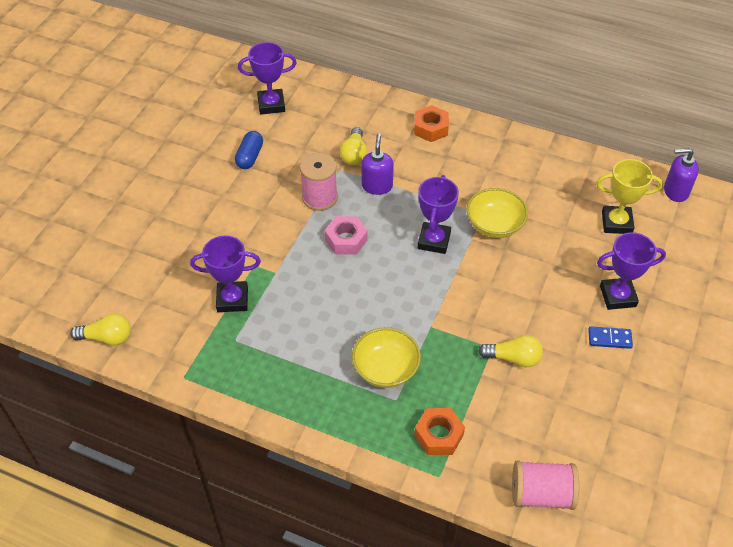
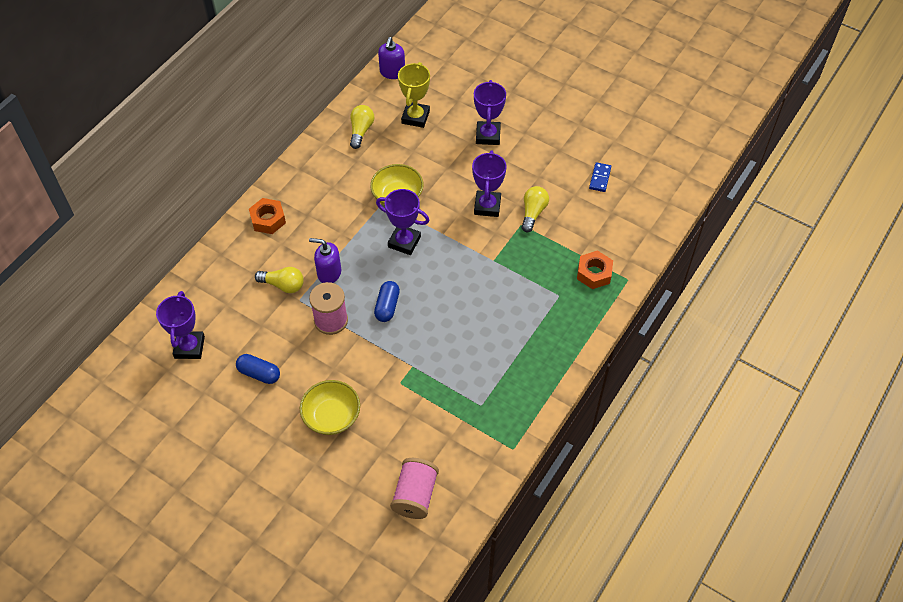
camera: 80 degrees left, 5 degrees up
(107, 338) = (459, 512): yellow light bulb -> yellow light bulb (361, 131)
(232, 299) = (436, 403): purple trophy -> purple trophy (487, 206)
(346, 240) = (387, 306): pink nut -> blue capsule
(385, 369) = (529, 298): yellow bowl -> yellow bowl (332, 416)
(541, 494) = (648, 221): pink spool -> pink spool (415, 495)
(609, 338) = (525, 150): blue domino -> blue domino (600, 178)

